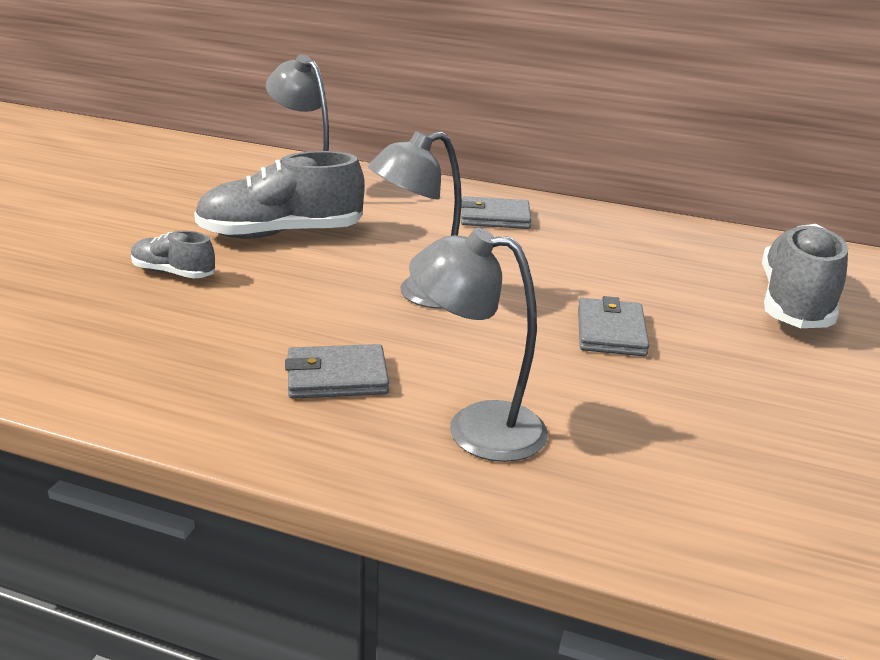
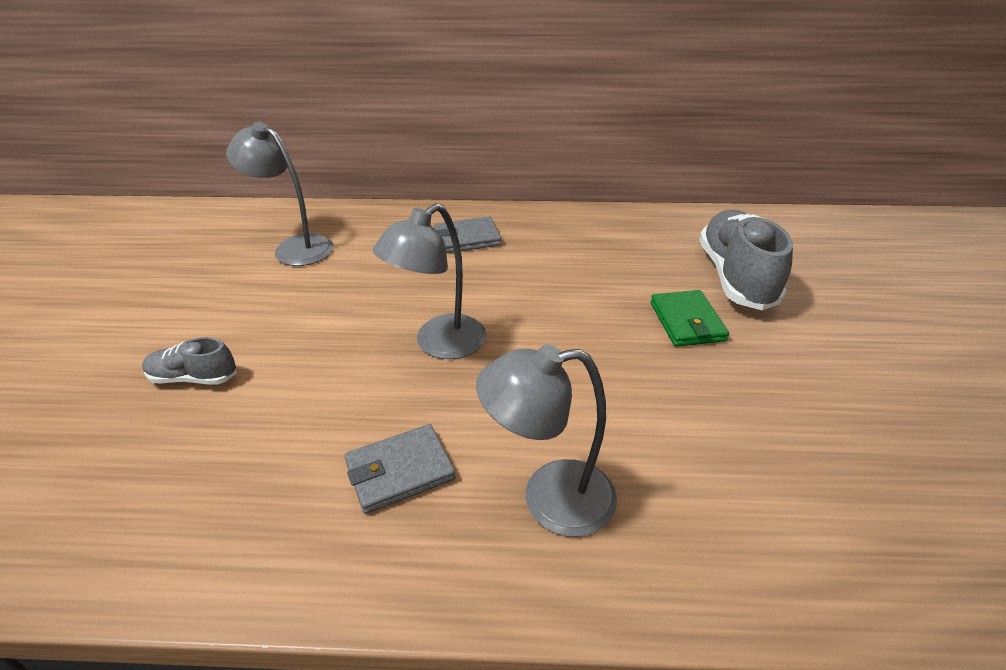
camera: 15 degrees left, 10 degrees up
(281, 234) = (283, 302): grey shoe -> none
(611, 332) = (613, 347): grey wallet -> none
(709, 328) = (686, 322): none -> green wallet

